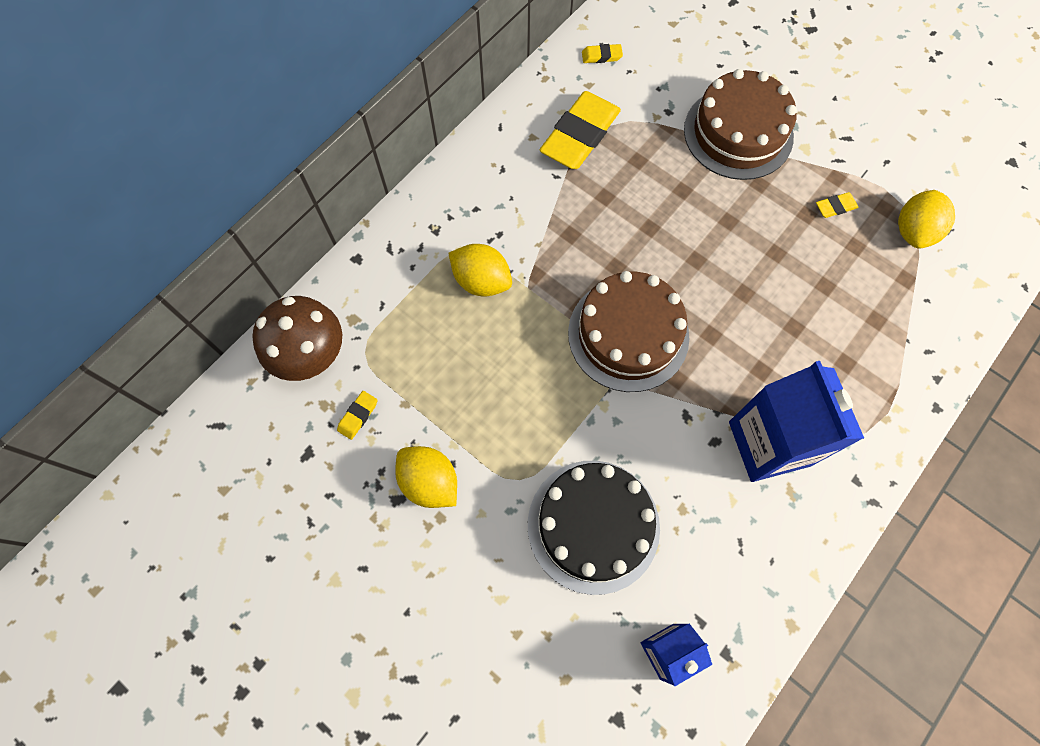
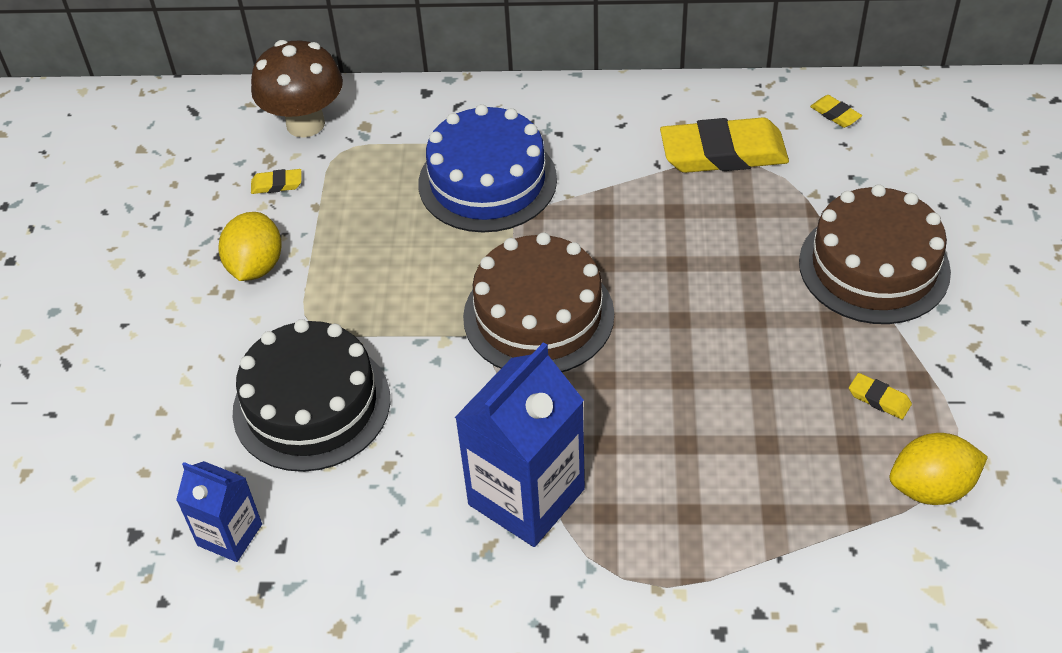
camera: 55 degrees right, 20 degrees down
(481, 281) = (487, 181): yellow lemon -> blue cake

